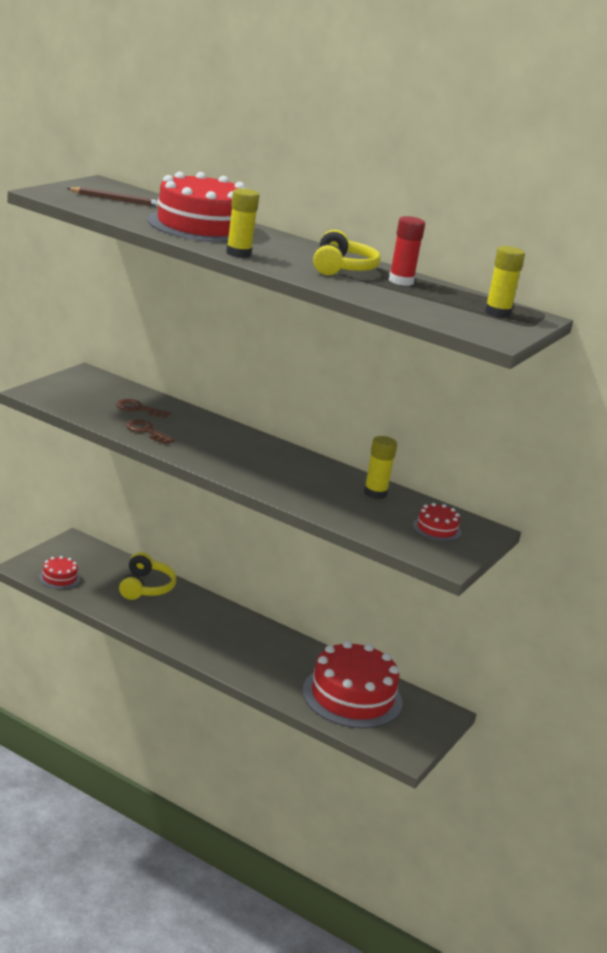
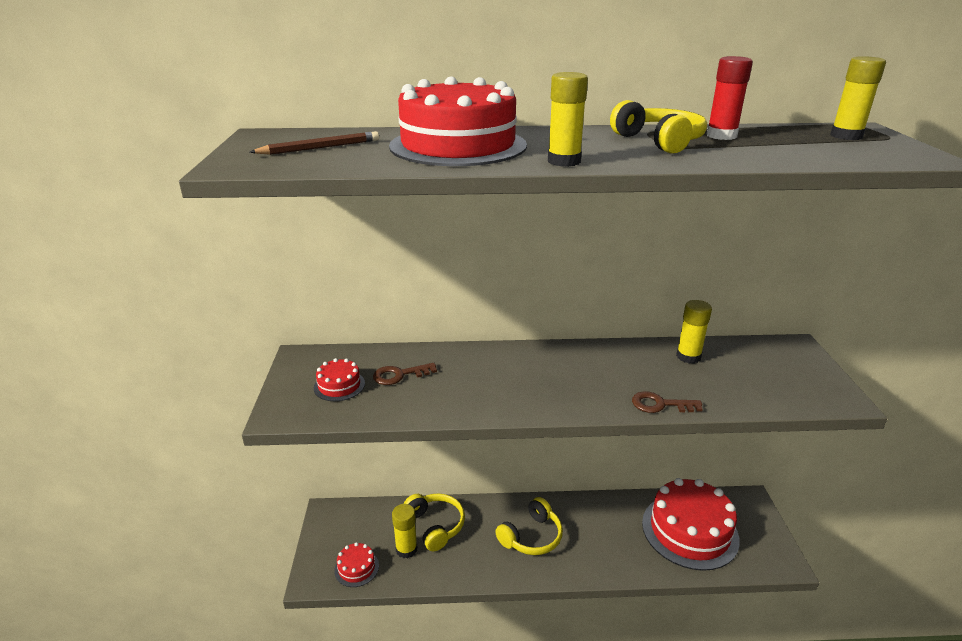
camera: 30 degrees left, 5 degrees up
(107, 587) = (406, 549): none -> yellow glue stick
(146, 431) = (442, 399): brown key -> brown key (660, 404)
(212, 630) = (531, 536): none -> yellow headphones
(436, 529) = (777, 367): red cake -> red cake (339, 385)

